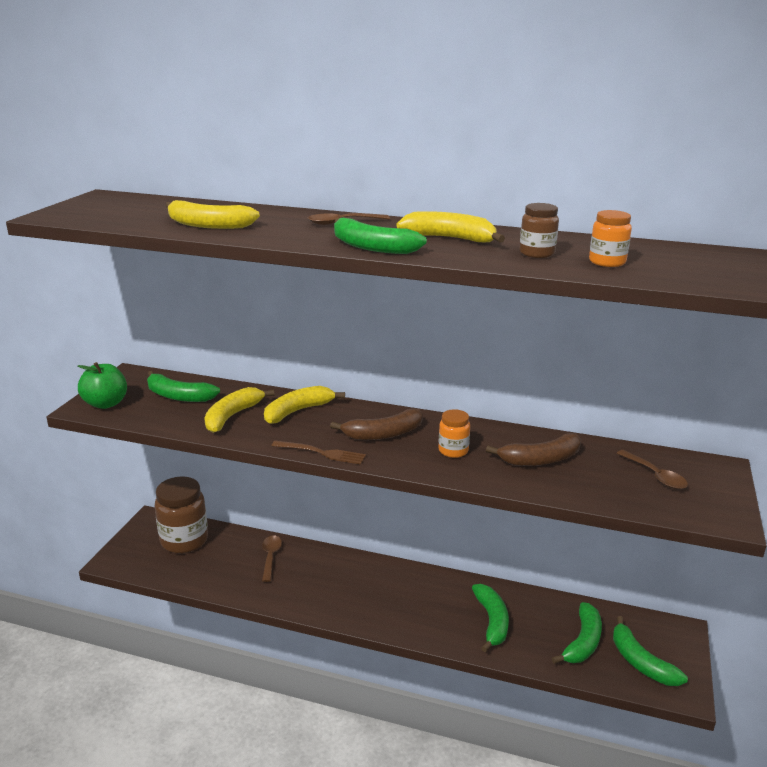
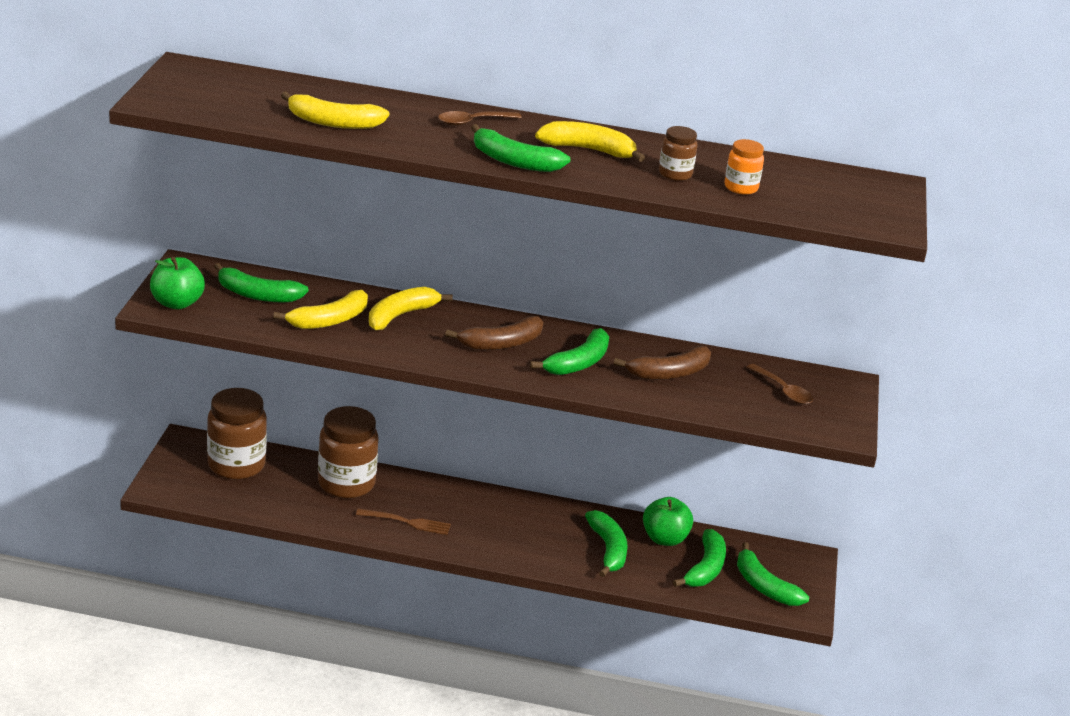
camera: 10 degrees left, 5 degrees up
(232, 416) = (329, 320): yellow banana -> yellow banana turned 150 degrees counterclockwise
(270, 557) = (346, 484): brown spoon -> brown jar
(322, 453) = (440, 364): brown fork -> brown fork (407, 522)
(453, 451) = (578, 363): orange jar -> green banana
(544, 610) = (664, 539): none -> green apple

